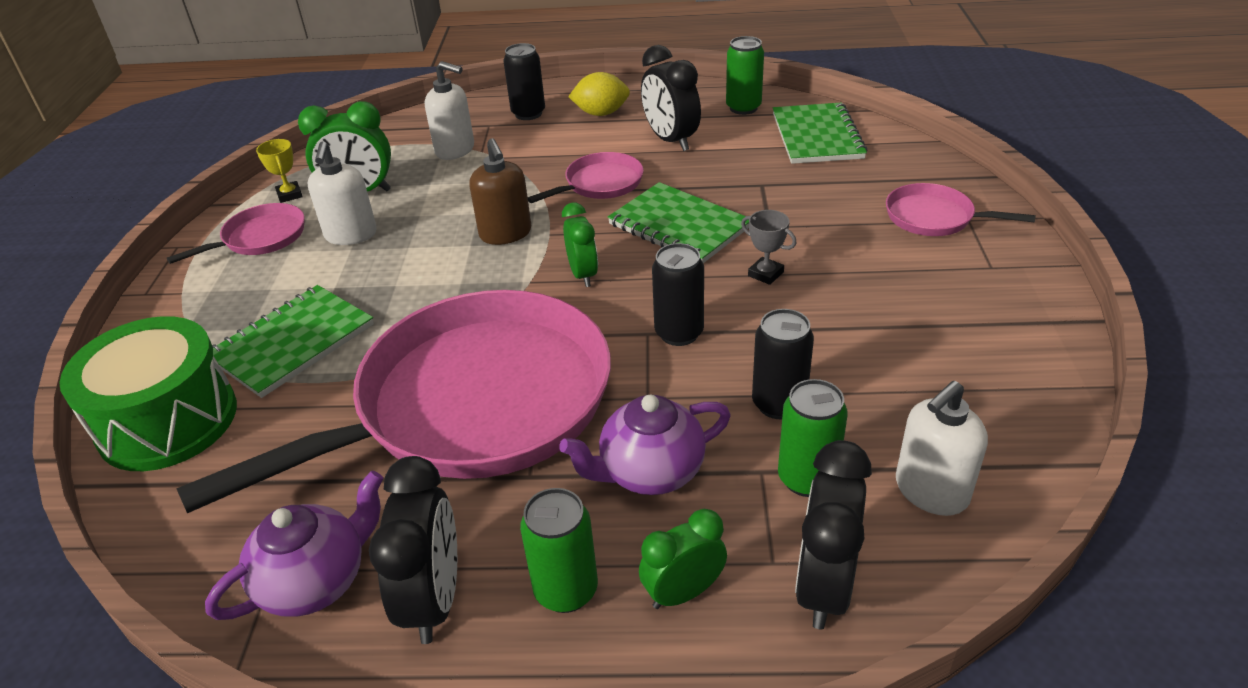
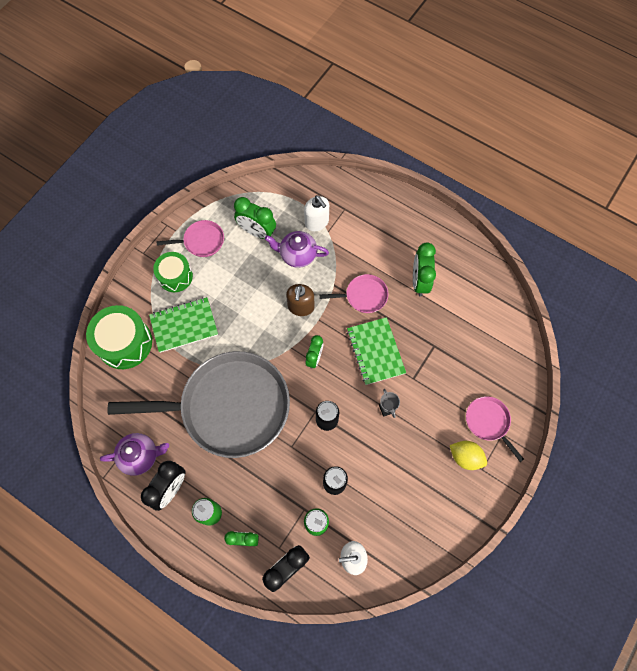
camera: 30 degrees right, 30 degrees up
(233, 293) = (175, 276): none -> green drum
(289, 195) = (227, 213): yellow trophy -> none
(351, 235) = (238, 264): white soap dispenser -> none
(473, 404) = (229, 407): pink pan -> grey pan
(528, 114) = (369, 211): black can -> none
(601, 113) = (403, 234): yellow lemon -> yellow lemon (465, 457)
(650, 472) = (268, 483): purple teapot -> purple teapot (297, 255)
(670, 140) = (419, 281): black clock -> green clock
(743, 108) = (475, 276): green can -> none
(817, 136) = (490, 325): green notebook -> none

